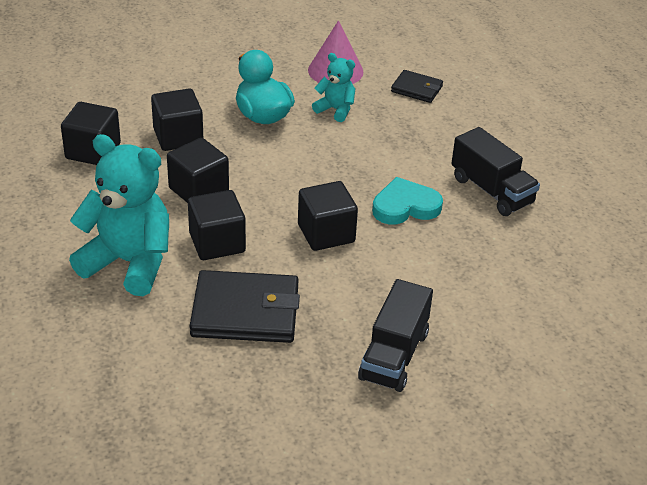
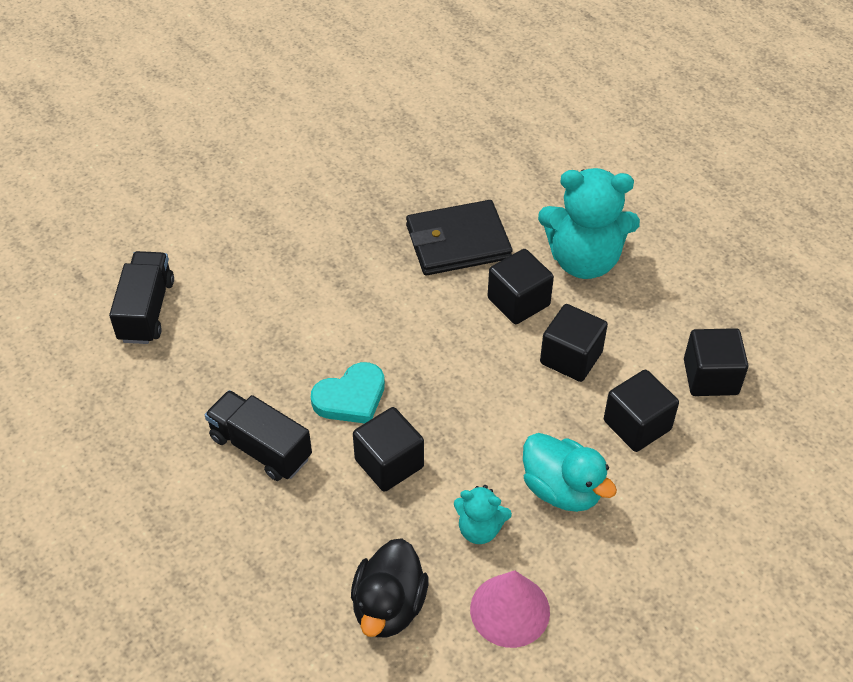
camera: 165 degrees right, 10 degrees up
(326, 233) = (420, 341): black cube -> black cube (389, 463)
(394, 355) = (319, 236): black truck -> black truck (146, 310)
(416, 89) = (389, 606): black wallet -> black duck

